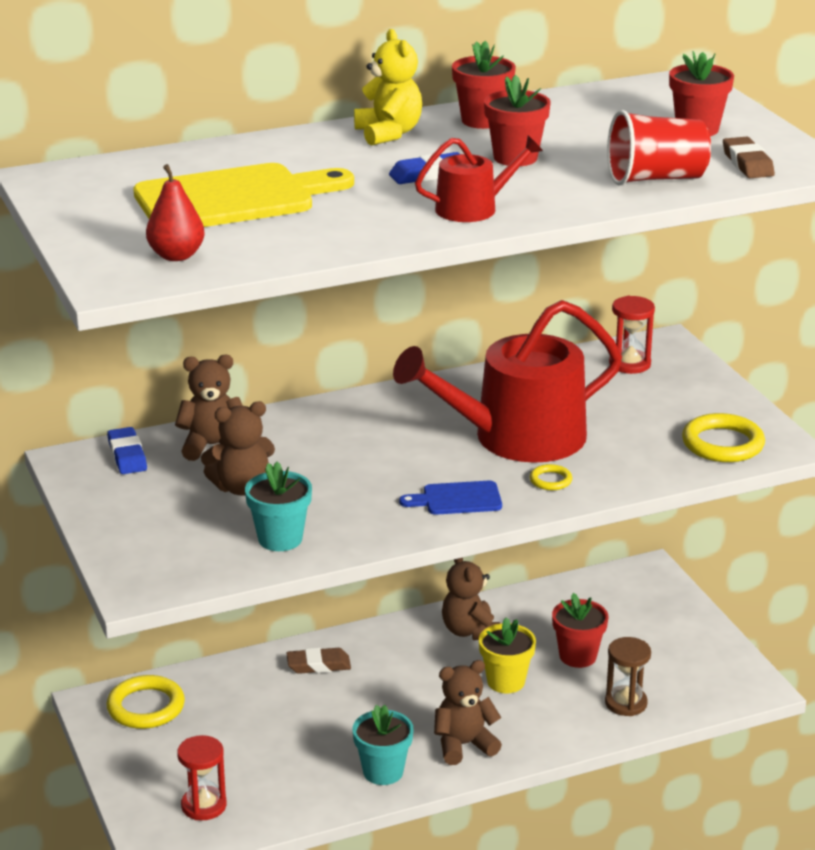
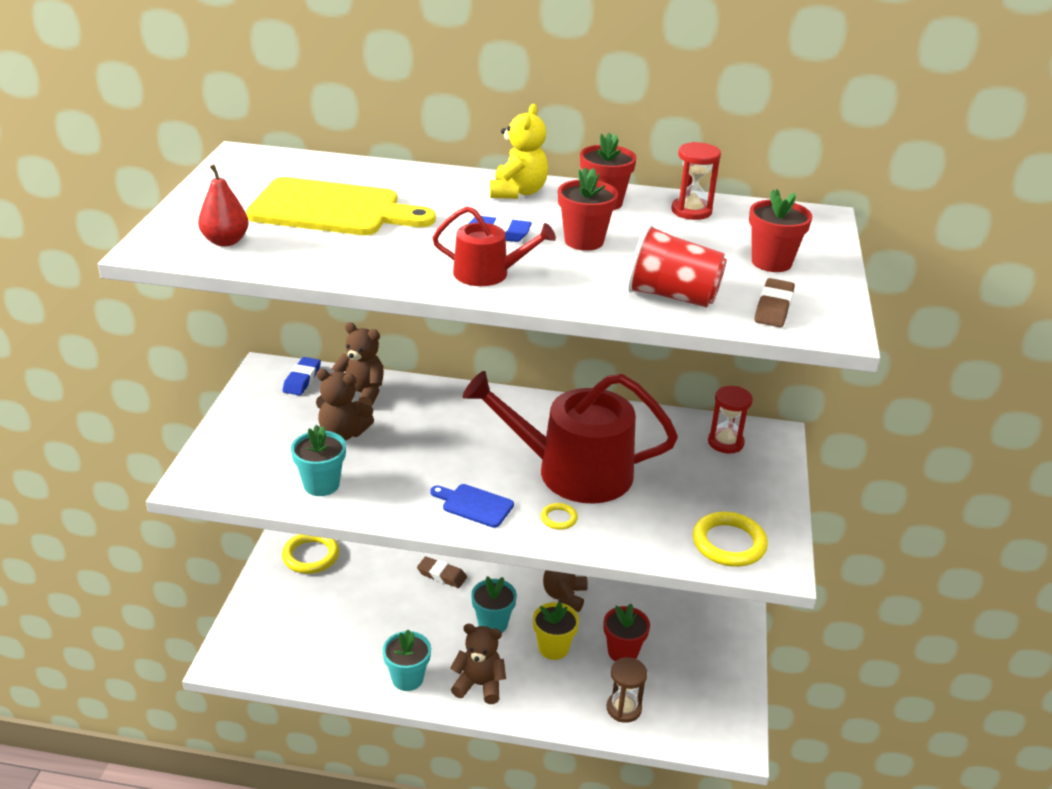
camera: 30 degrees right, 5 degrees up
(204, 806) = (276, 646): red hourglass -> red hourglass (691, 211)
(421, 686) = (492, 623): none -> turquoise flower pot

